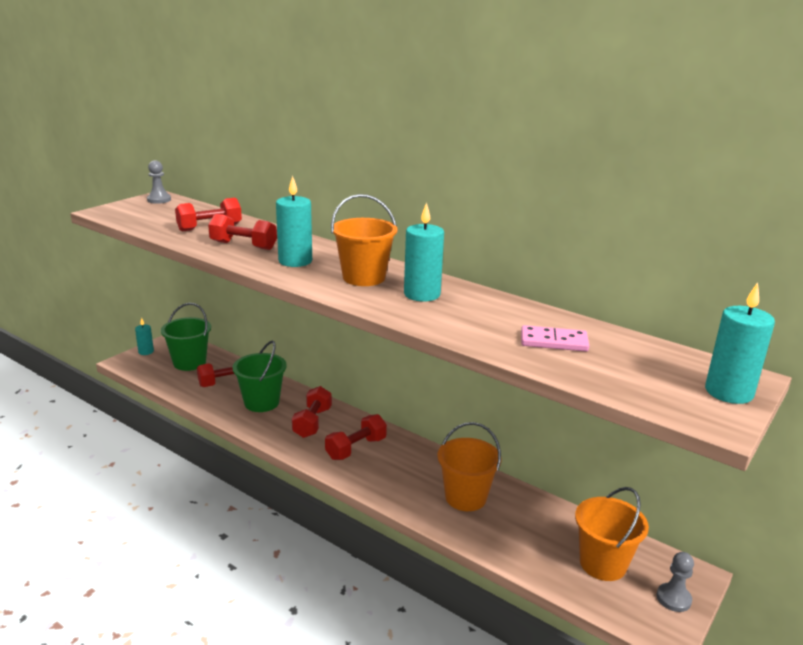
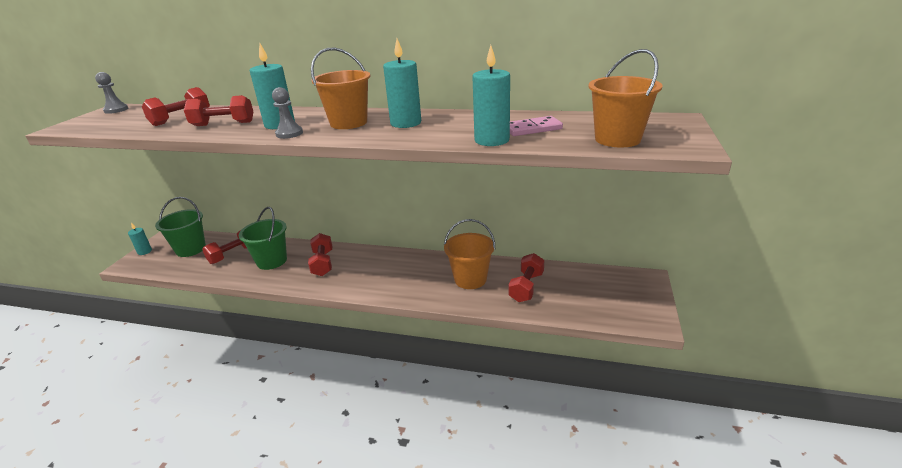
camera: 20 degrees left, 5 degrees up
(356, 448) = (368, 271): red dumbbell -> red dumbbell (526, 287)
(602, 564) = (588, 291): orange bucket -> orange bucket (617, 139)
(673, 598) = (645, 297): grey pawn -> grey pawn (289, 134)
(728, 392) = (677, 129): turquoise candle -> turquoise candle (492, 140)

